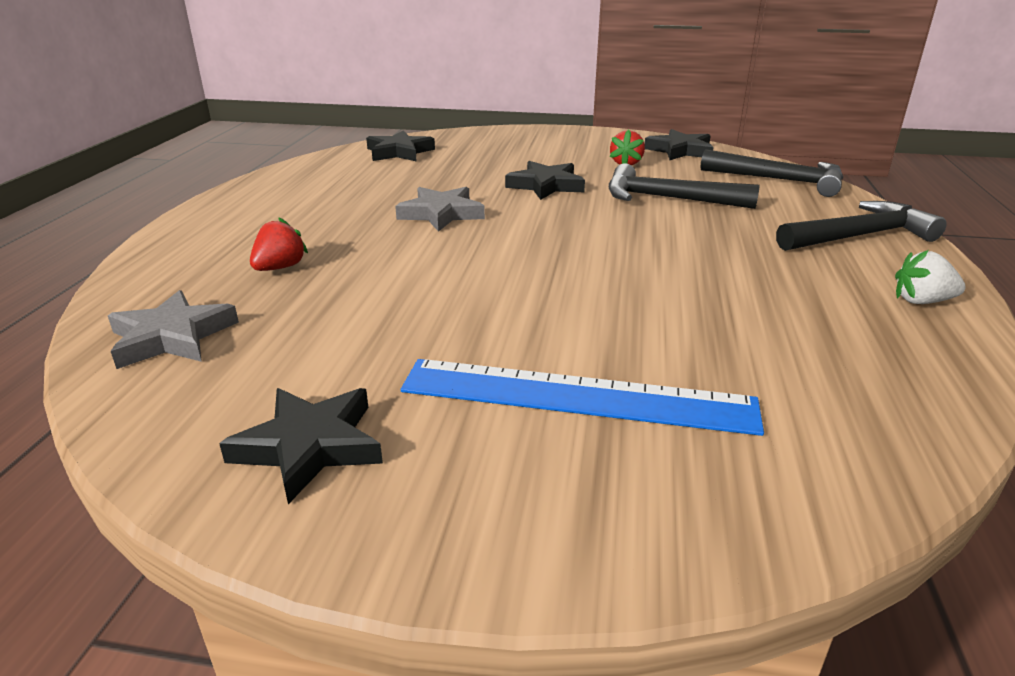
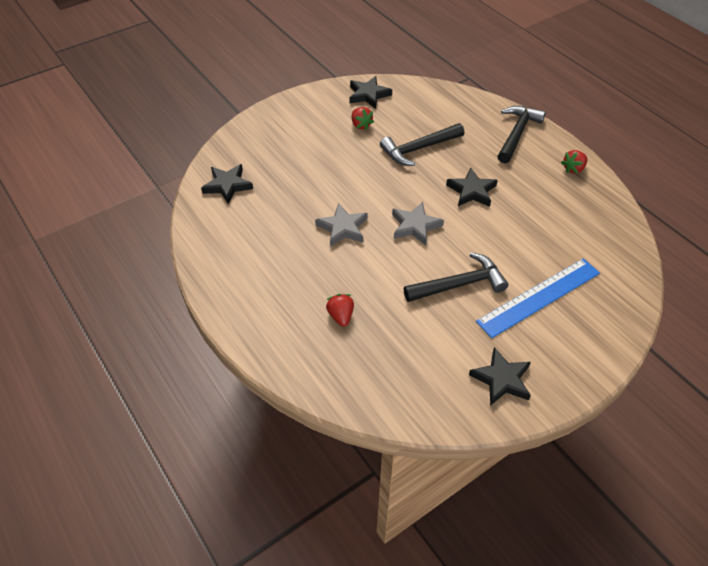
camera: 45 degrees left, 20 degrees up
(172, 337) = (375, 382): grey star -> grey star (415, 226)
(546, 185) = (353, 171): black star -> black star (472, 191)
(780, 180) = (443, 101): black hammer -> black hammer (459, 284)
(921, 301) = (573, 169): white strawberry -> red strawberry

